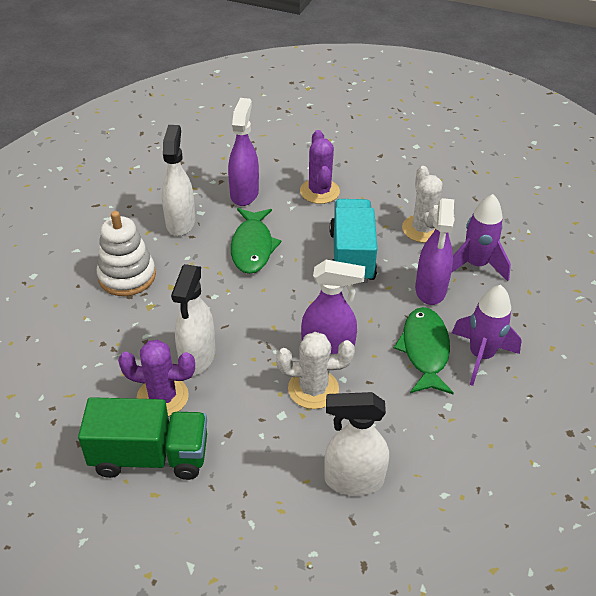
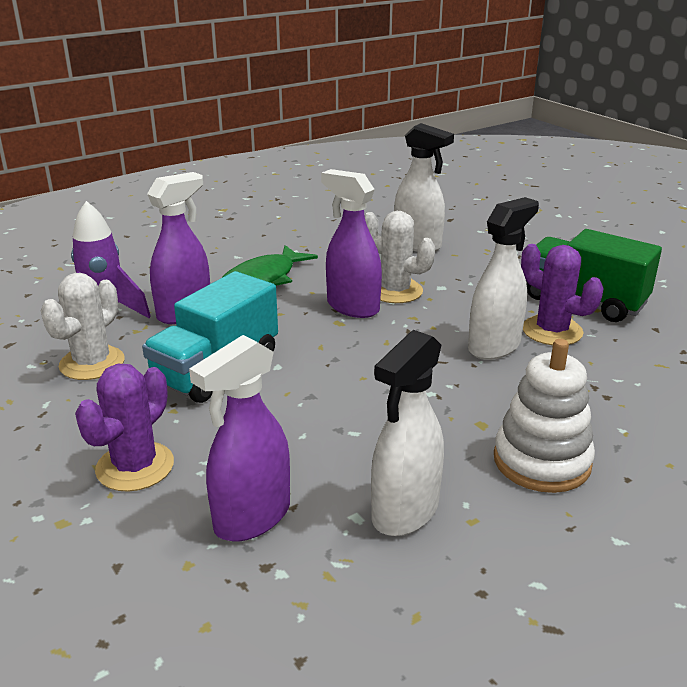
camera: 145 degrees left, 15 degrees down
(252, 247) = (327, 428): green fish -> none
(481, 356) = (222, 263): purple rocket -> none

